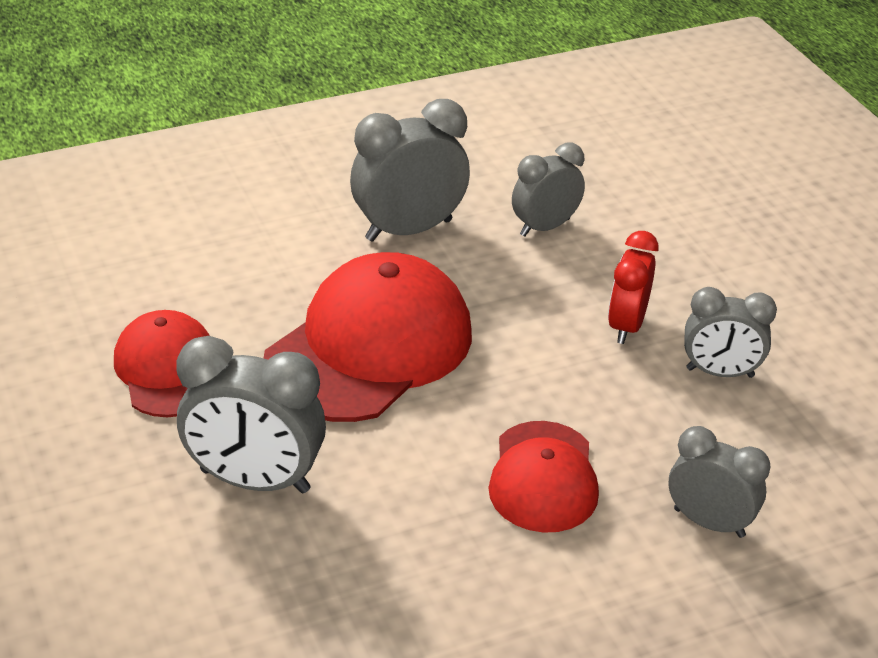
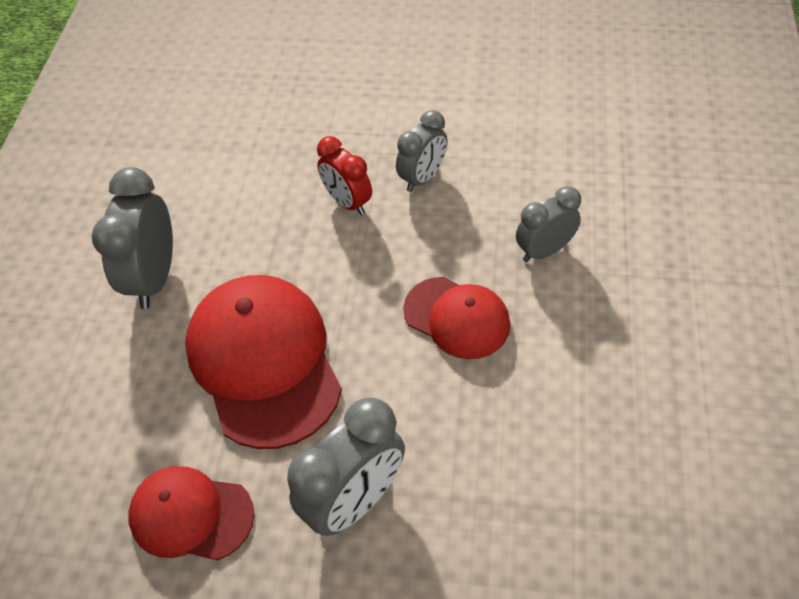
camera: 55 degrees left, 15 degrees up
(544, 227) = (216, 196): grey clock -> none

